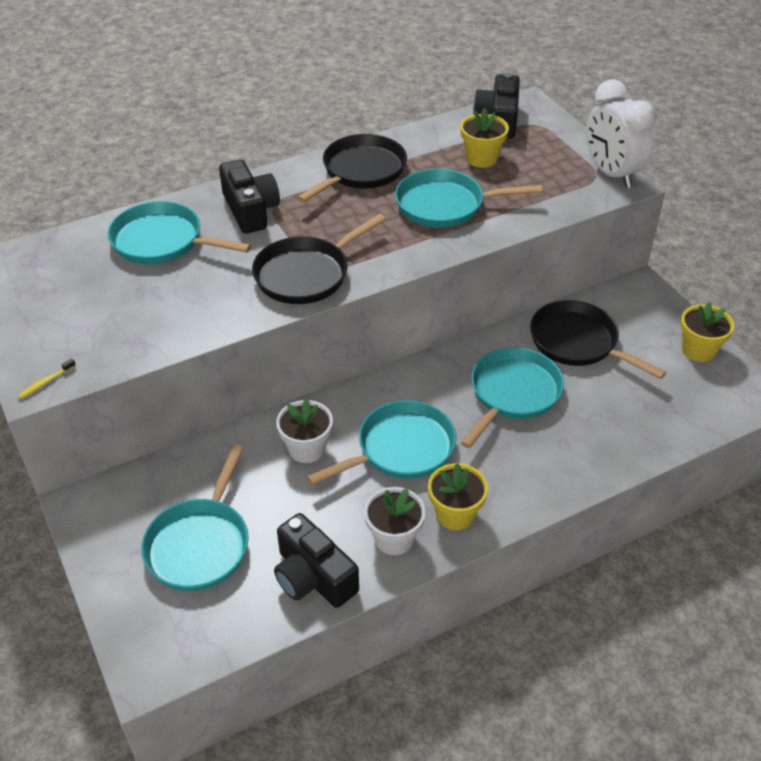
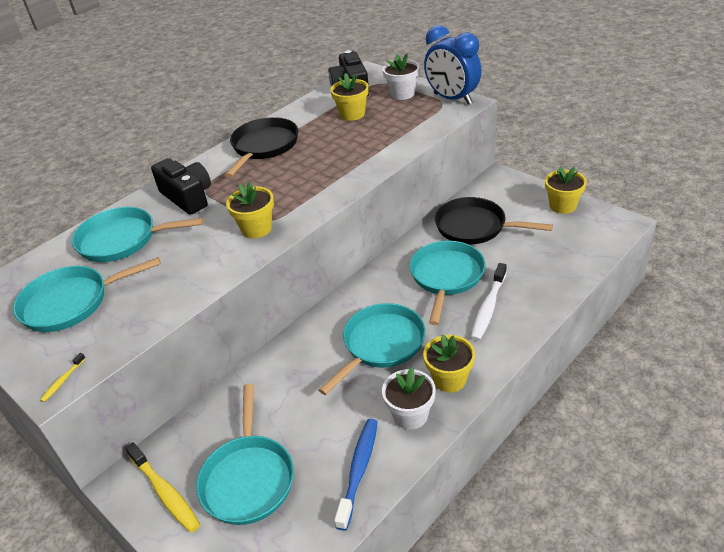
camera: 15 degrees left, 5 degrees down
(115, 528) = (165, 492): none -> yellow toothbrush
(306, 274) = (256, 229): black pan -> yellow flower pot
(307, 449) = (304, 370): white flower pot -> white flower pot (402, 94)
(313, 577) = (359, 470): black camera -> blue toothbrush
(445, 205) = (342, 151): turquoise pan -> turquoise pan (71, 302)
(541, 447) = (488, 307): none -> white toothbrush
(611, 174) = (452, 99): white clock -> blue clock

